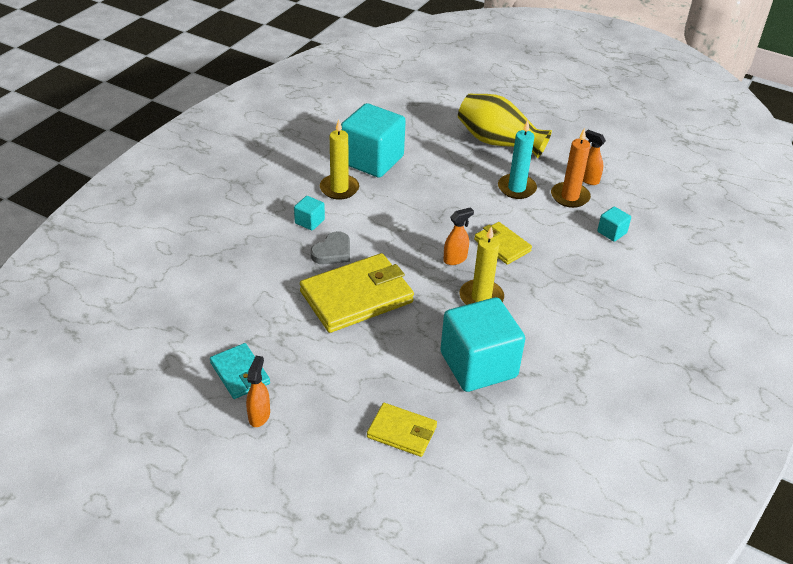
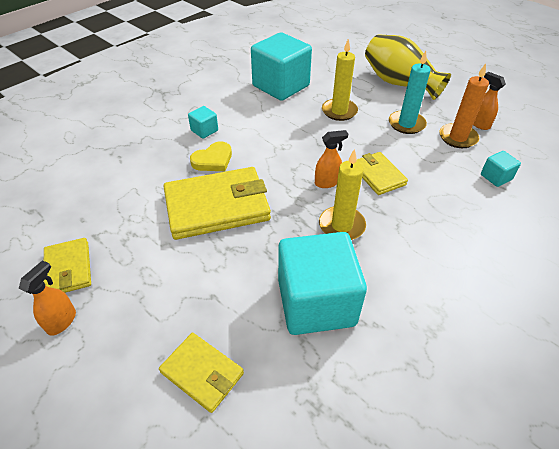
camera: 15 degrees right, 5 degrees up
(240, 373) = (68, 269): turquoise wallet -> yellow wallet
(333, 252) = (213, 160): grey heart -> yellow heart
(339, 189) = (242, 106): yellow candle -> yellow candle (339, 111)

